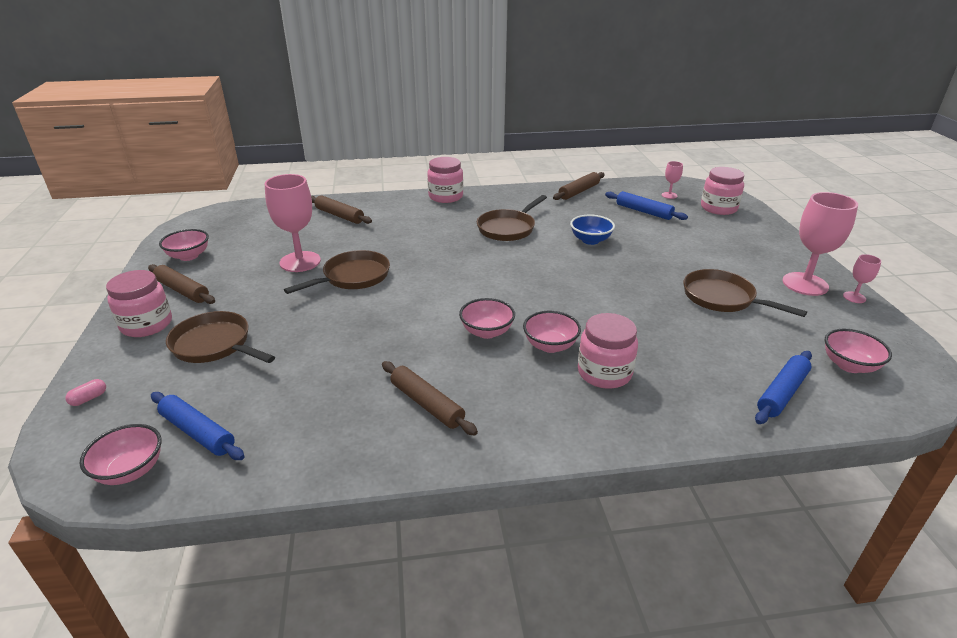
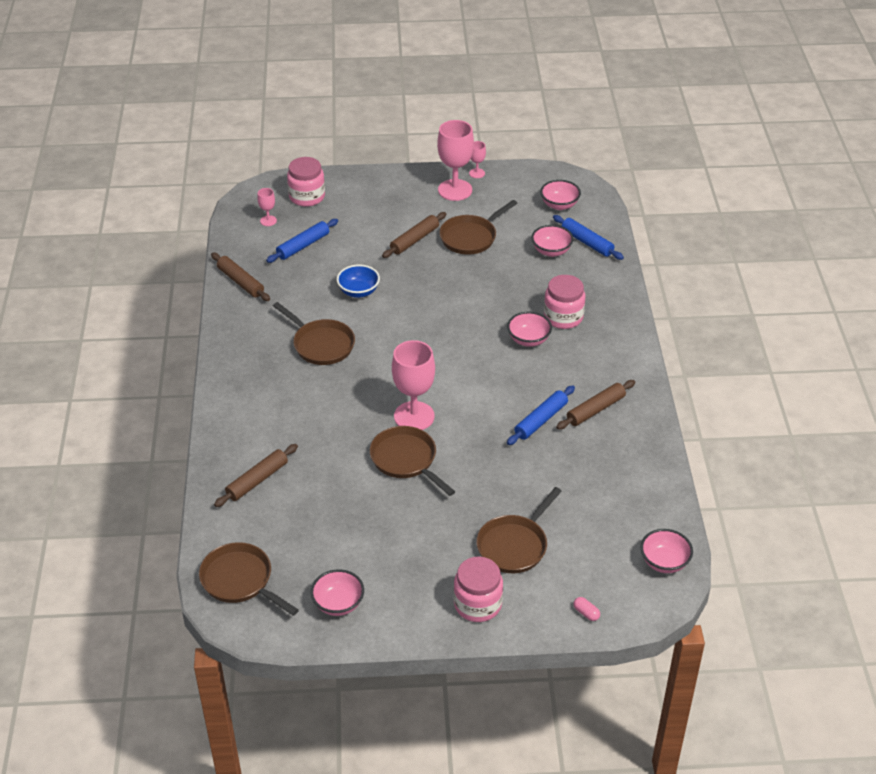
camera: 85 degrees left, 10 degrees up
(182, 290) = (416, 591): brown rolling pin -> brown rolling pin (414, 240)
(198, 432) = (625, 533): blue rolling pin -> blue rolling pin (541, 420)
(234, 218) = (240, 580): none -> brown pan
(300, 262) = (367, 504): pink goblet -> pink goblet (414, 416)
(445, 197) = (226, 388): pink jar -> none
(487, 332) = (507, 373): pink bowl -> pink bowl (551, 251)

